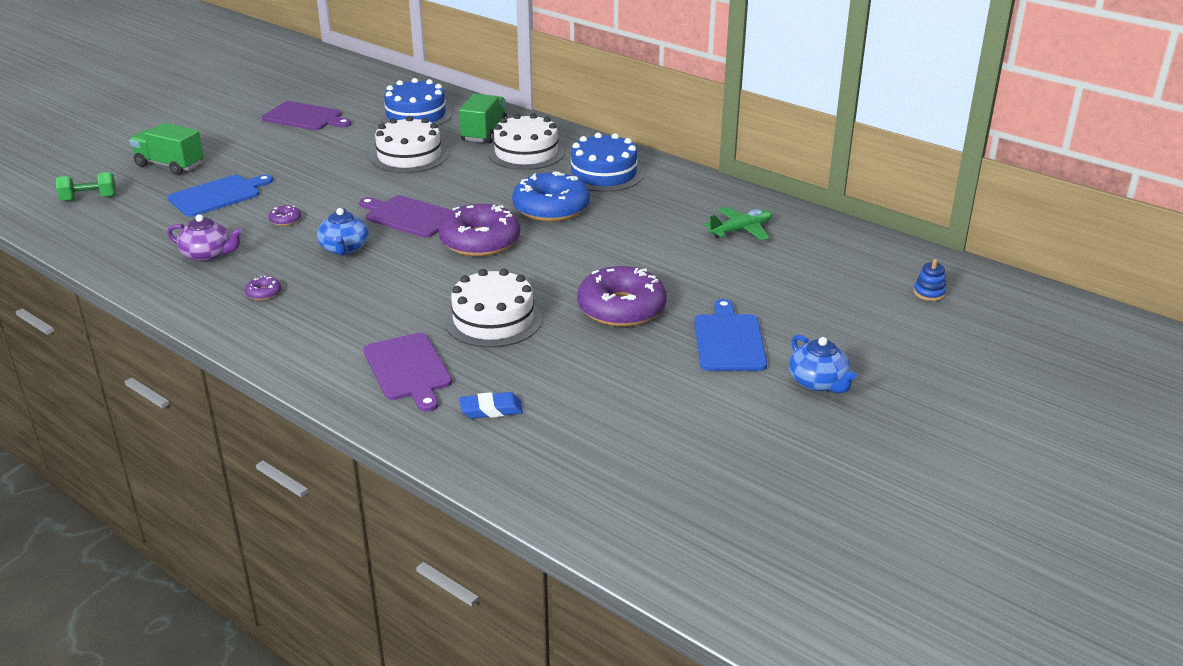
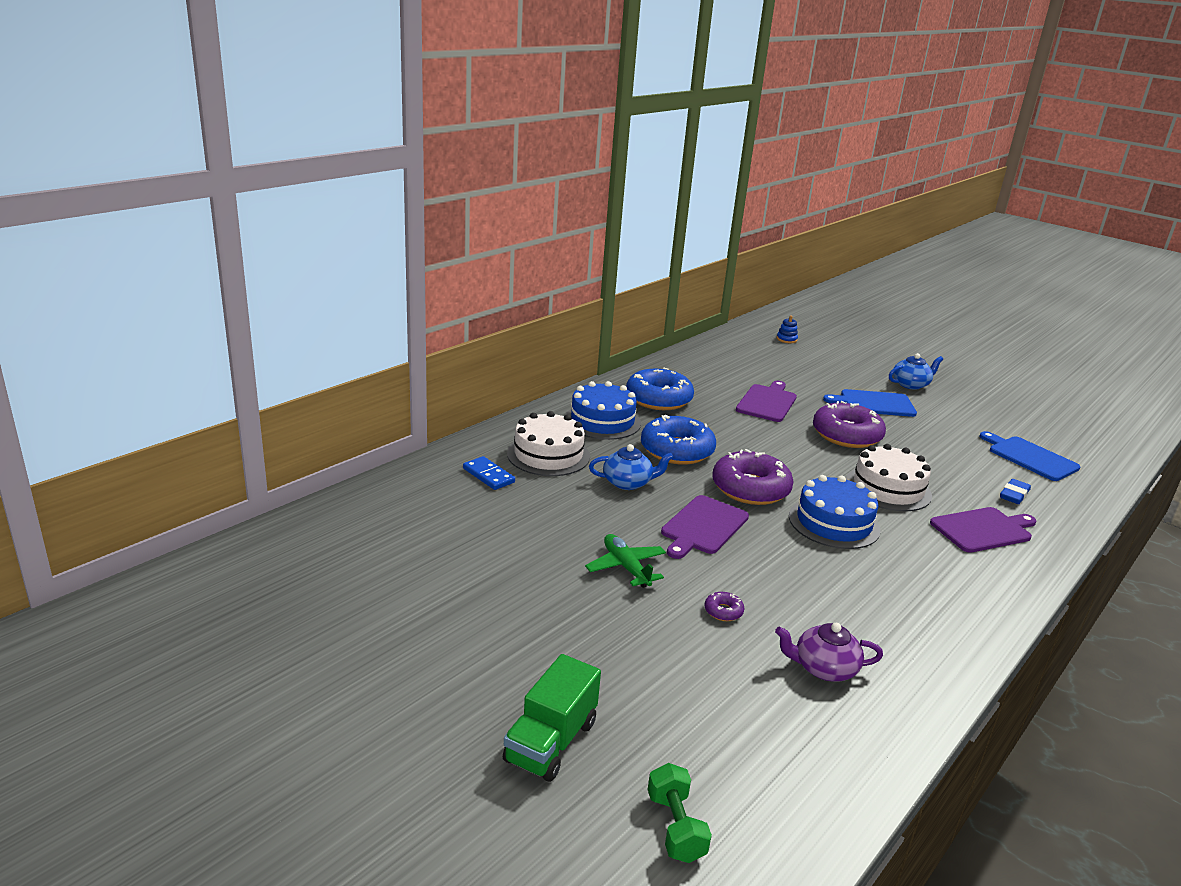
camera: 90 degrees left, 5 degrees down
(208, 255) = (823, 668): purple teapot -> purple teapot turned 105 degrees counterclockwise
(218, 195) = (658, 676): blue cutting board -> blue cutting board (1030, 457)
(263, 293) = (894, 617): purple donut -> none
(305, 117) = (393, 610): purple cutting board -> purple cutting board (767, 402)
(344, 248) = (783, 566): blue teapot -> blue teapot (628, 483)
(409, 156) = (546, 525): white cake -> none
(416, 115) = (419, 518): blue cake -> blue cake (834, 523)
(484, 133) = (488, 475): green truck -> blue domino
(491, 410) = (1014, 495): blue eraser -> blue eraser turned 45 degrees clockwise
(670, 201) = (658, 399): none -> blue donut
(741, 230) = (709, 380): green plane -> green plane (626, 567)

